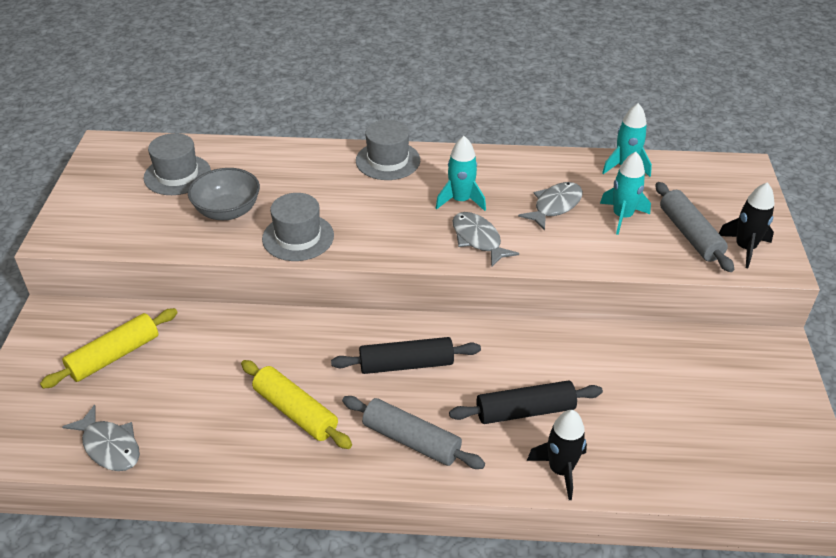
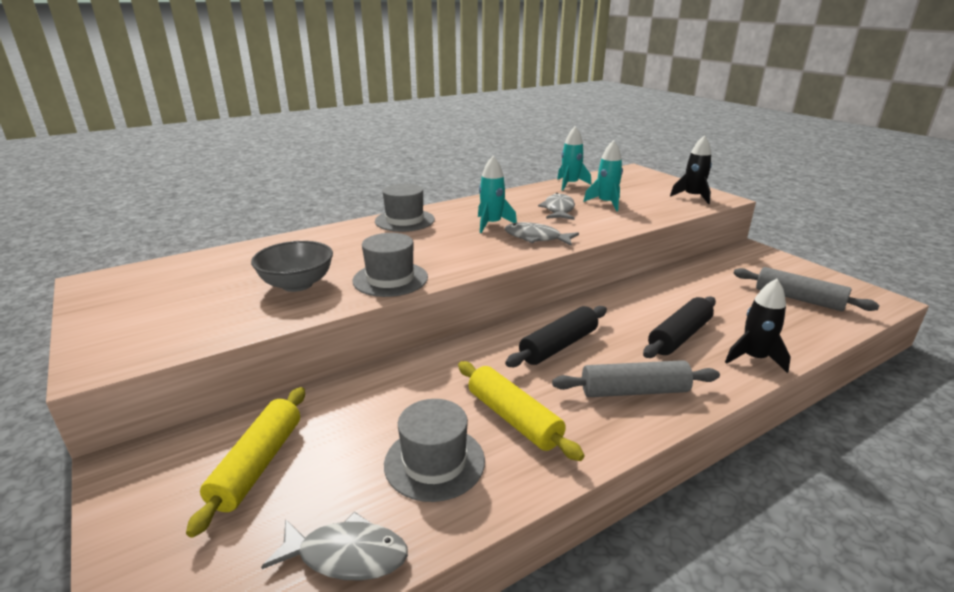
camera: 35 degrees left, 15 degrees down
(177, 175) = (210, 278): grey hat -> grey hat (434, 462)
(295, 412) = (513, 419): yellow rolling pin -> yellow rolling pin turned 45 degrees clockwise
(690, 234) = (655, 200): grey rolling pin -> grey rolling pin (798, 299)

